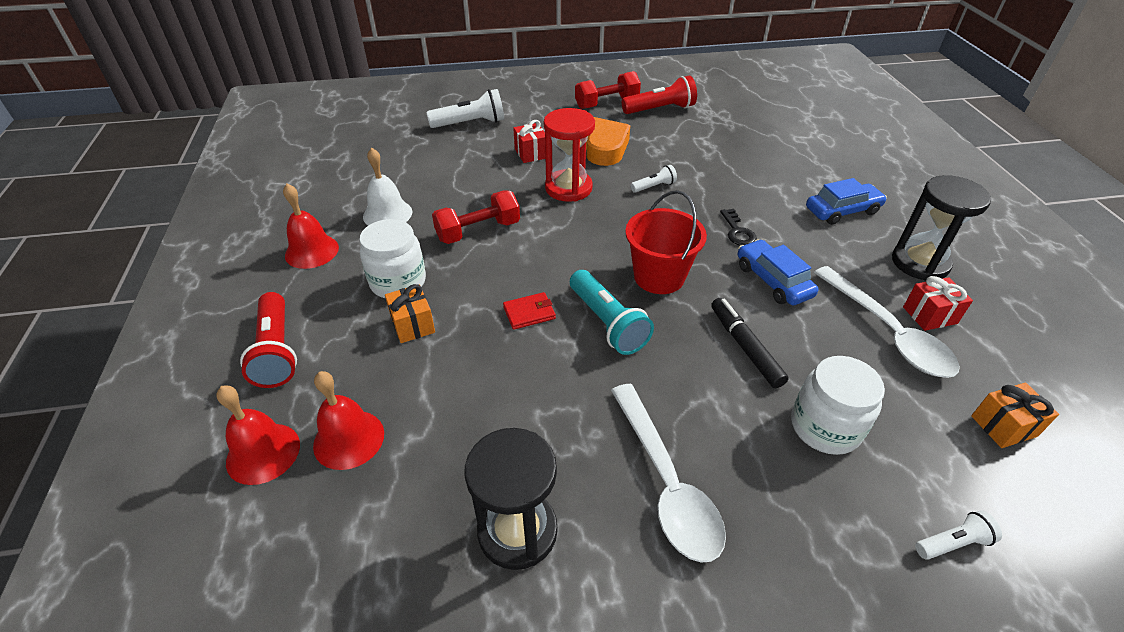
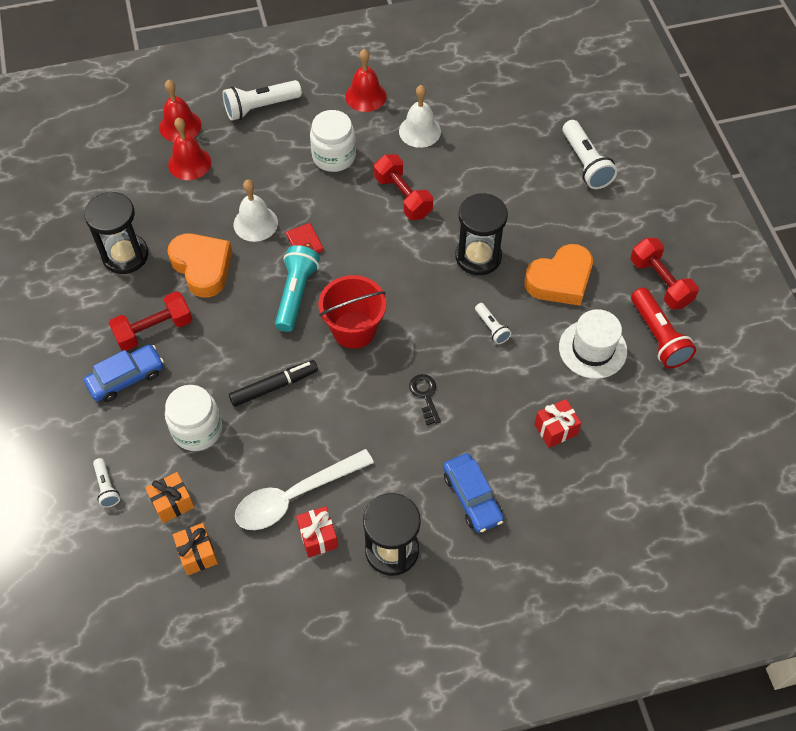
camera: 85 degrees right, 15 degrees up
(277, 351) = (260, 107): red flashlight -> white flashlight
(413, 325) = (288, 174): orange gift -> orange gift (172, 503)
(487, 360) = (255, 223): none -> white bell
(531, 153) = (536, 221): red gift -> red gift (555, 429)
(555, 421) = (202, 267): none -> orange heart
(568, 188) = (478, 257): red hourglass -> black hourglass
(607, 323) = (296, 294): turquoise flashlight -> turquoise flashlight turned 135 degrees clockwise
(666, 483) = (154, 330): white spoon -> red dumbbell
(674, 138) = (592, 349): none -> white hat
(737, 231) = (425, 396): black key -> black key turned 90 degrees clockwise
(773, 280) = (355, 417): blue car -> blue car (126, 378)

